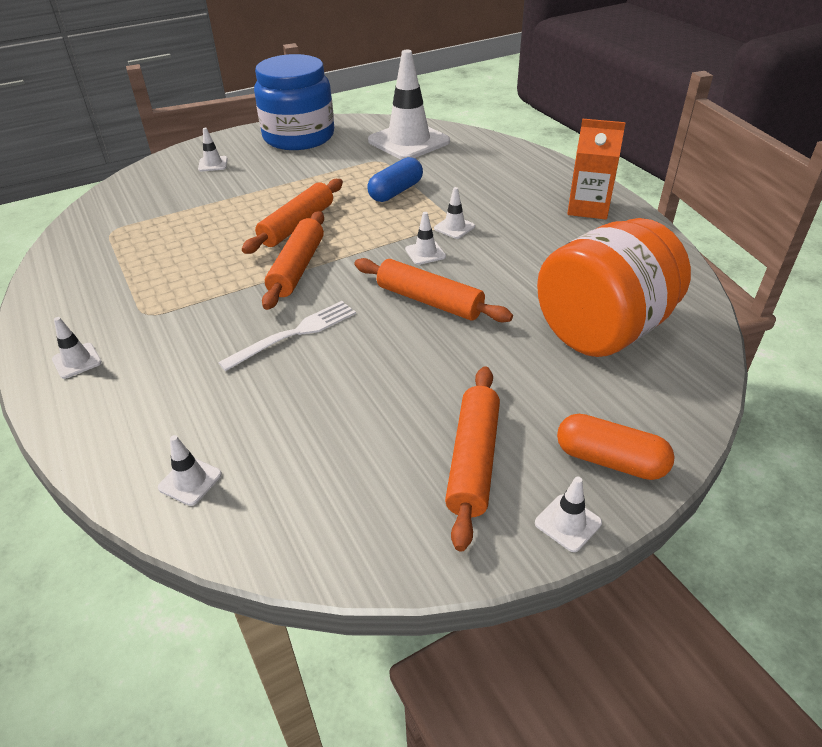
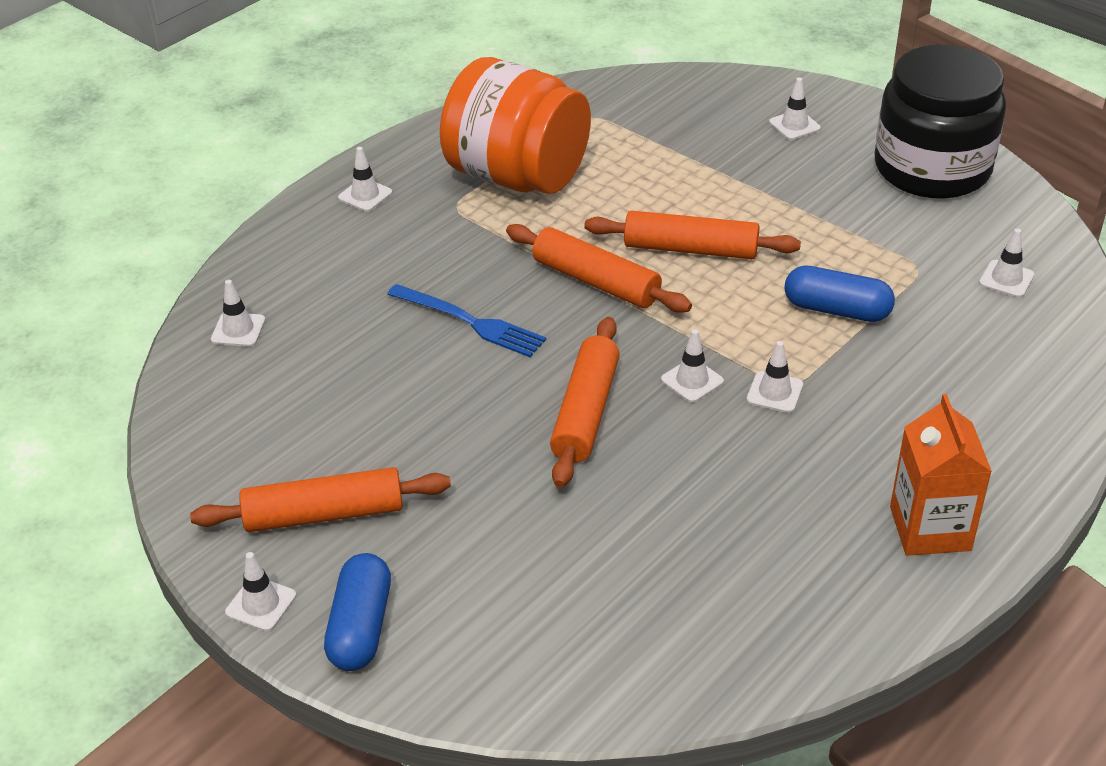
camera: 70 degrees right, 0 degrees up
(295, 334) = (470, 322): white fork -> blue fork
(297, 268) = (596, 281): orange rolling pin -> orange rolling pin turned 45 degrees clockwise
(299, 137) = (932, 168): blue jar -> black jar
(408, 141) = (1006, 279): white traffic cone -> white traffic cone, size x0.41
(603, 330) = (602, 590): orange jar -> orange jar (517, 176)
(610, 460) = (361, 627): orange capsule -> blue capsule

